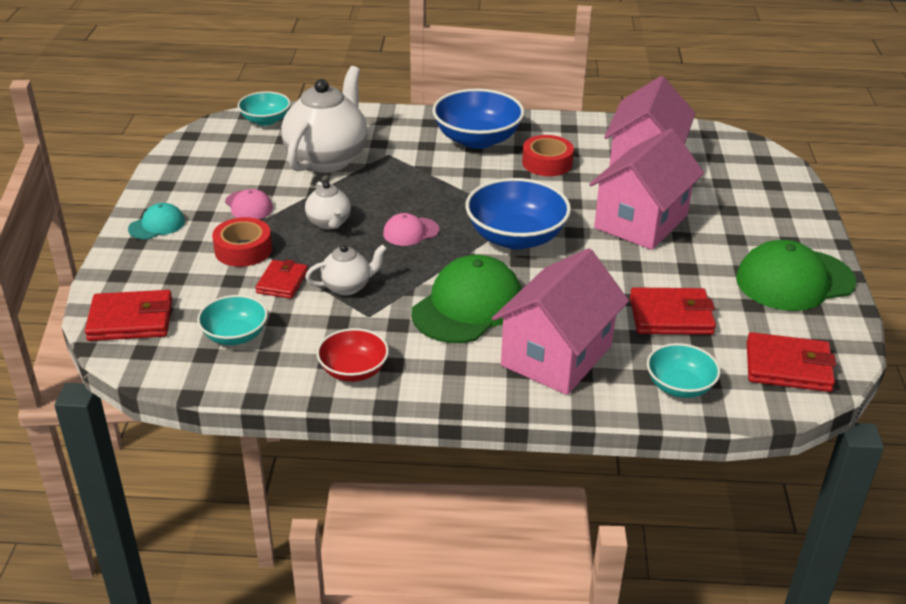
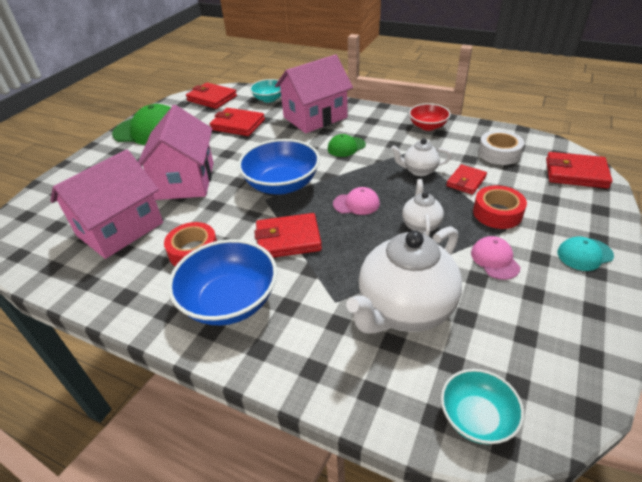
camera: 155 degrees left, 5 degrees up
(235, 335) = (499, 153): turquoise bowl -> white tape
(463, 187) = (288, 239): none -> red wallet
(467, 306) = (346, 147): green cap -> green cap, size x0.50
(641, 221) = (185, 180): pink house -> pink house turned 60 degrees counterclockwise

